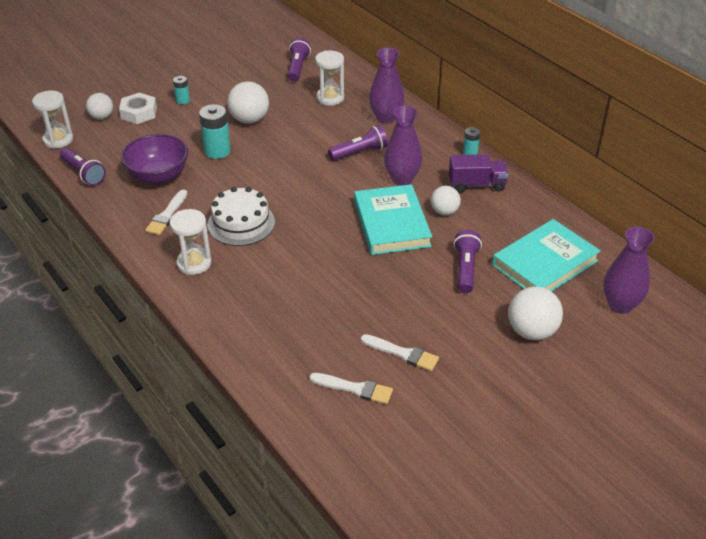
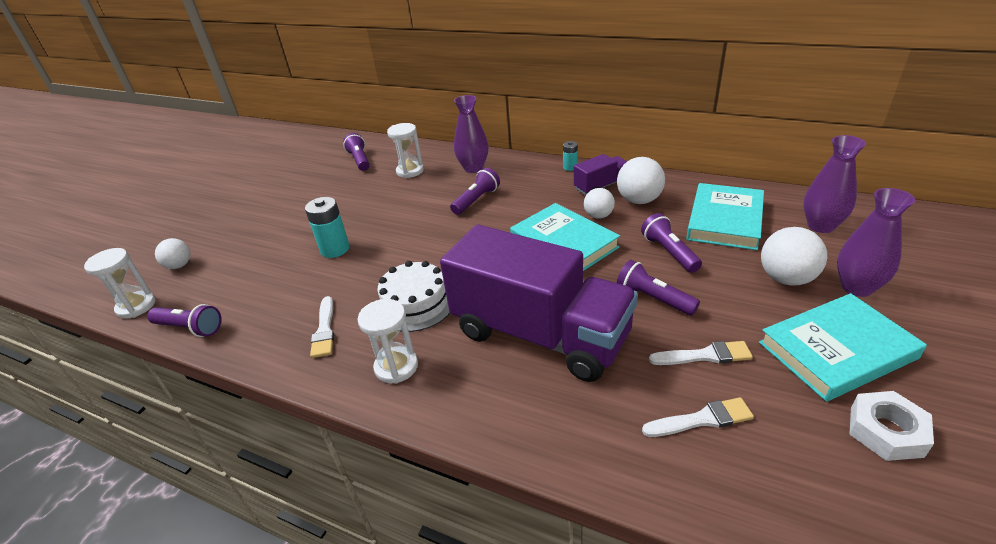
camera: 25 degrees left, 5 degrees down
(139, 113) = (221, 247): white nut -> white nut (886, 431)
(158, 176) = (286, 296): purple bowl -> none
(183, 100) = (264, 221): turquoise battery -> none
(249, 120) = (347, 212): white ball -> white ball (639, 200)
(305, 286) = (540, 334): none -> purple truck
(402, 179) = (534, 206): purple vase -> purple vase (856, 287)
(412, 298) = (653, 299): none -> purple flashlight
(499, 395) = (836, 350): none -> turquoise book

